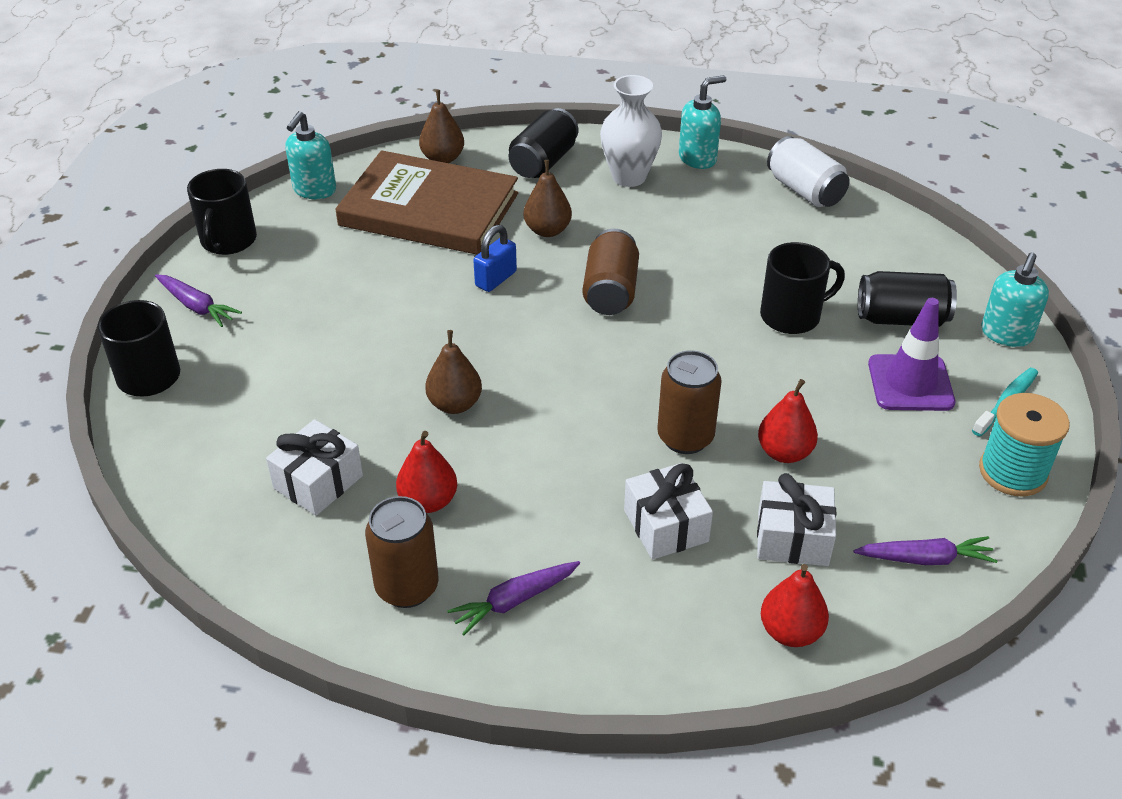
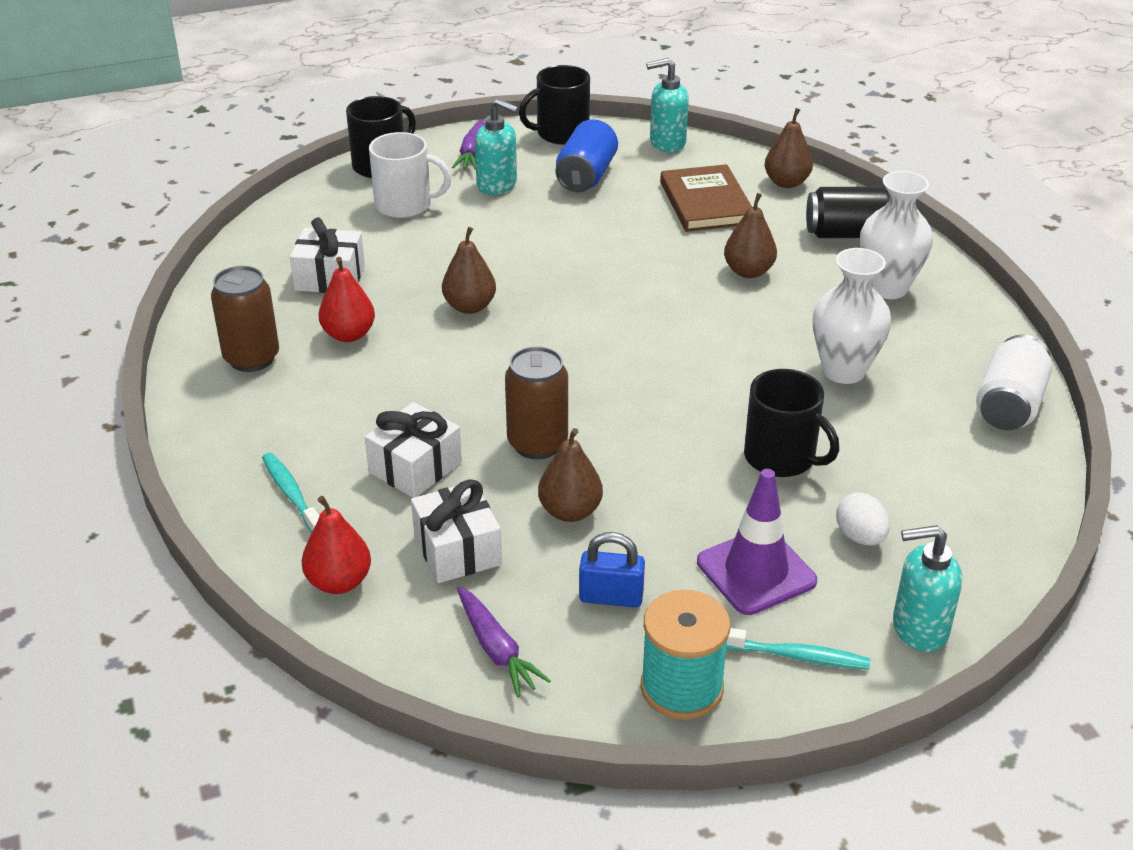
camera: 60 degrees right, 5 degrees down
(241, 384) = (405, 205): none -> white mug
(316, 255) = (586, 176): none -> blue can
(429, 209) = (706, 203): brown book -> brown book, size x0.63
(496, 279) = (649, 269): blue padlock -> blue padlock (611, 597)
(514, 601) = (272, 415): purple carrot -> none
(610, 291) = (699, 335): brown can -> none
(647, 625) = (292, 494): none -> turquoise toothbrush
(698, 158) = (974, 318): turquoise soap dispenser -> turquoise soap dispenser (497, 185)
(712, 242) = (843, 371): none -> white vase
(784, 452) = (570, 511): red pear -> brown pear
(901, 318) = (860, 537): black can -> white egg

